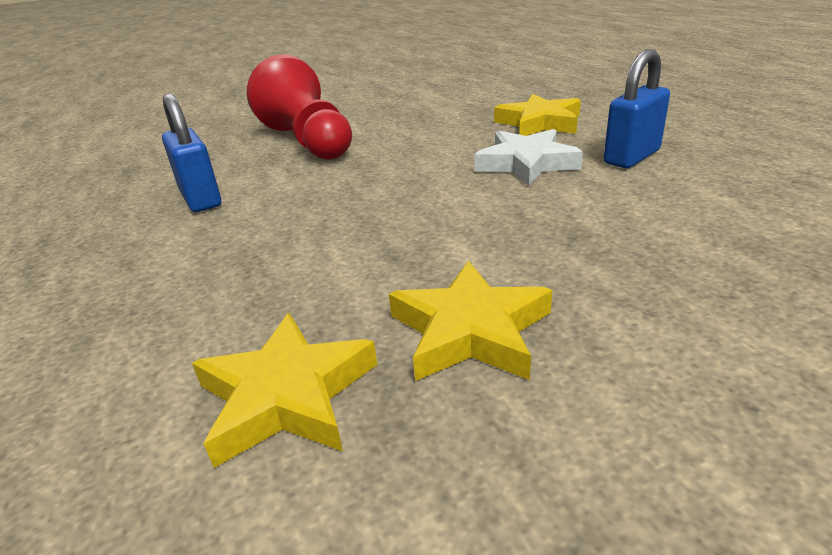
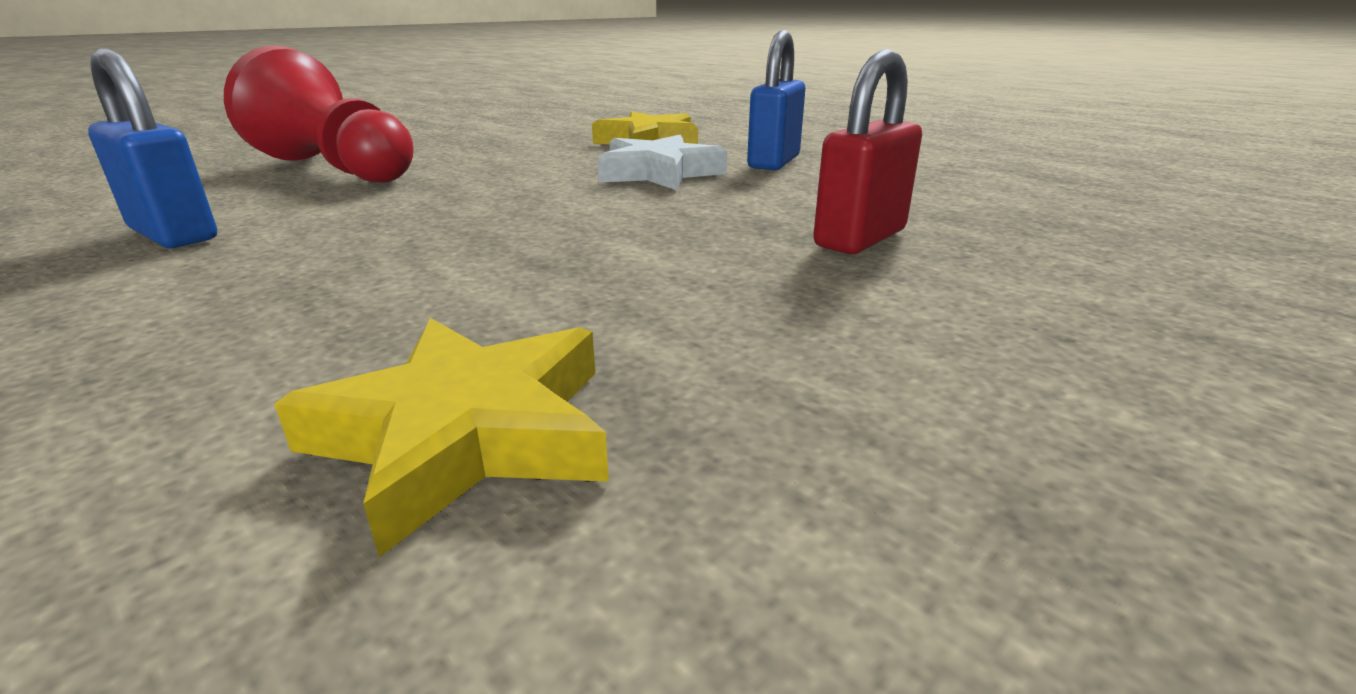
camera: 25 degrees left, 5 degrees down
(470, 331) = (703, 320): yellow star -> none
(646, 262) = (860, 238): none -> red padlock

